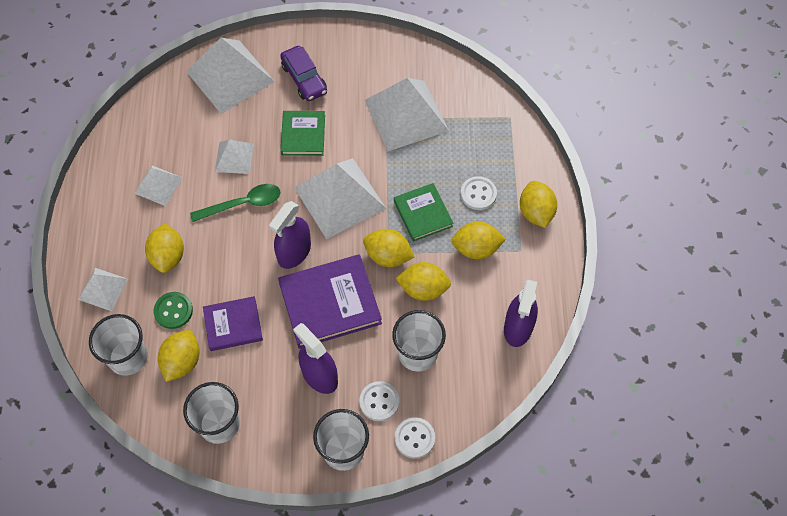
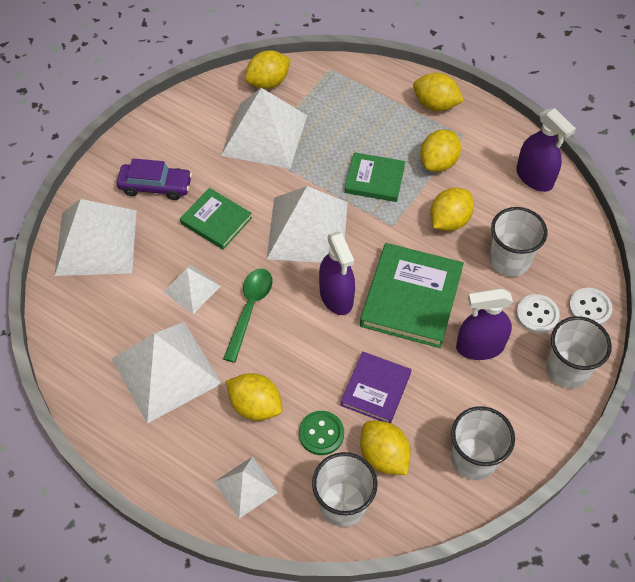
camera: 55 degrees left, 5 degrees down
(158, 185) = (166, 371): white pyramid -> white pyramid, size x1.90
(330, 303) = (411, 298): purple book -> green book
(388, 256) = (397, 228): yellow lemon -> yellow lemon (268, 82)
(478, 194) = (387, 131): white button -> none

